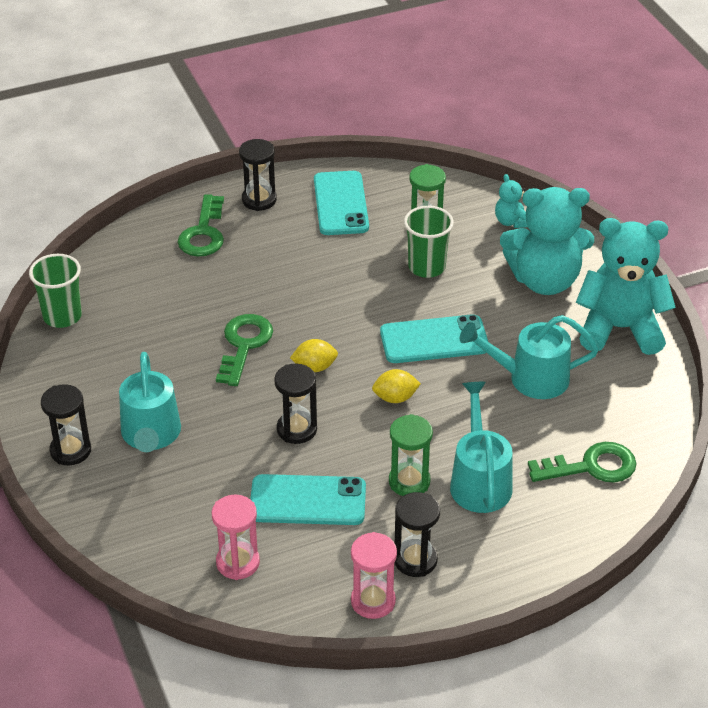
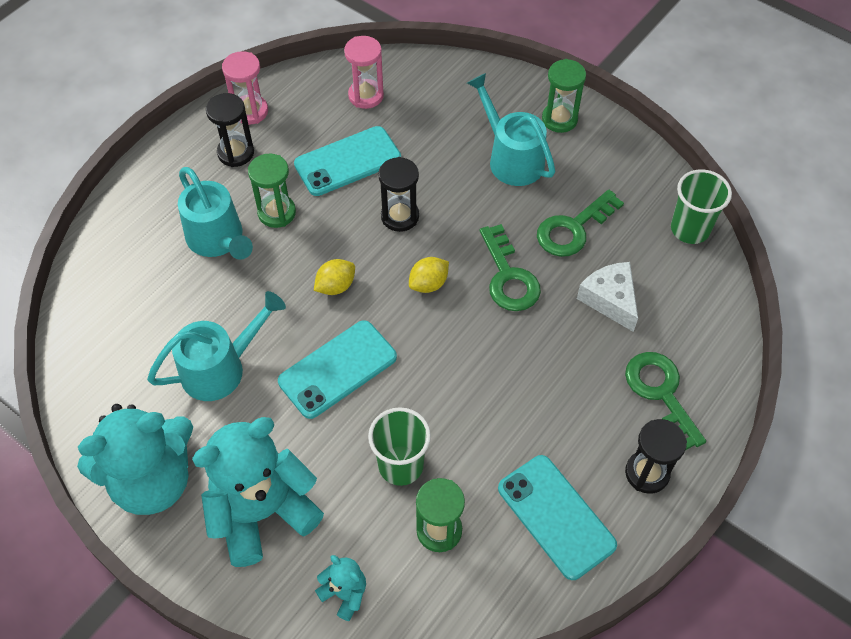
camera: 150 degrees right, 15 degrees up
(70, 450) = (559, 119): black hourglass -> green hourglass
(179, 298) = (610, 300): none -> white cheese
(591, 467) = (125, 297): green key -> green key (573, 229)

